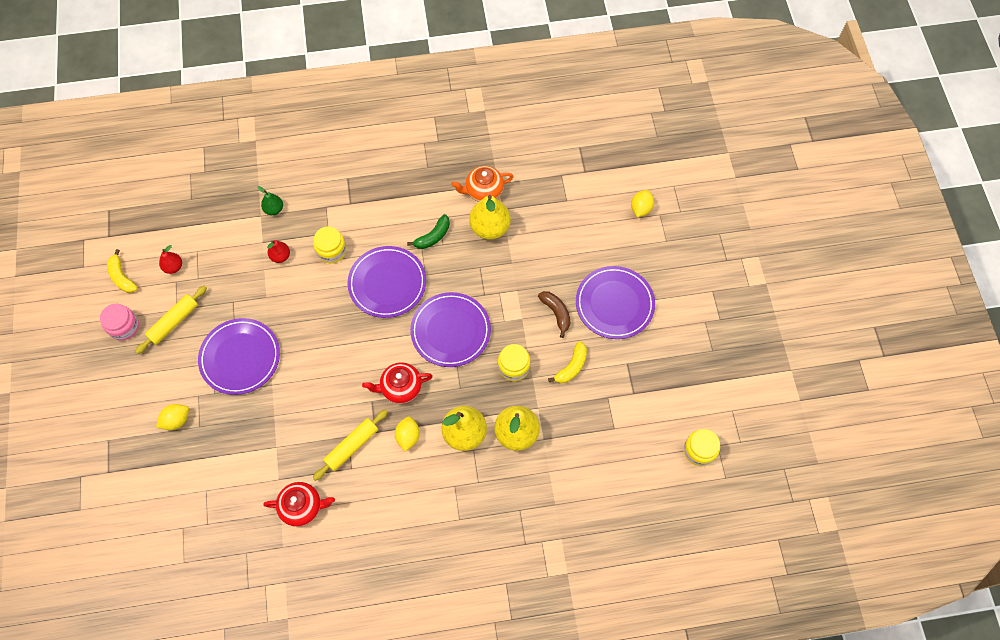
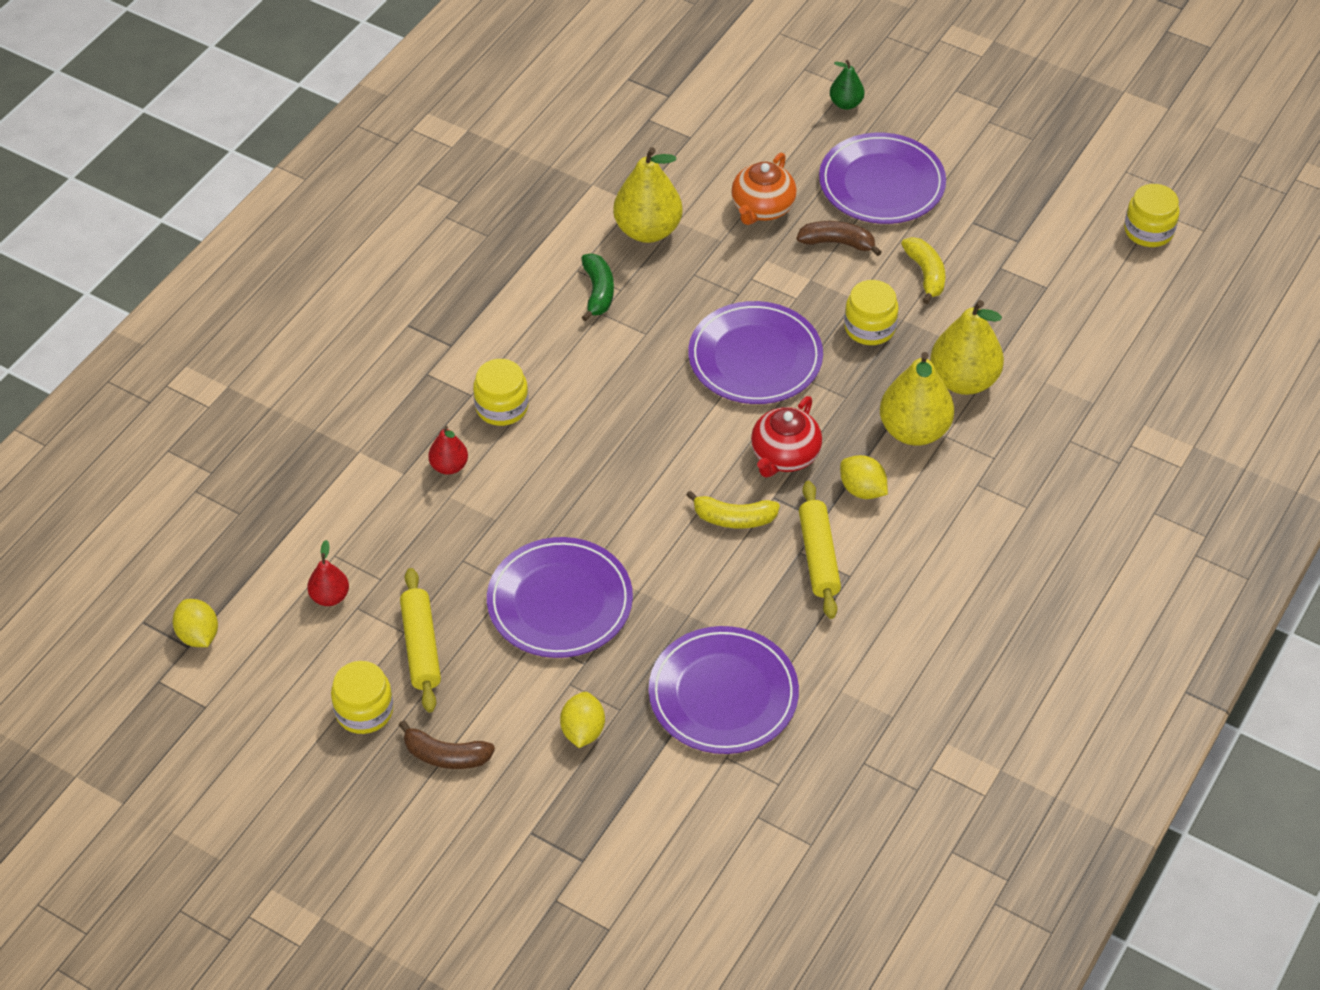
camera: 50 degrees left, 15 degrees down
(122, 277) = (277, 667): yellow banana -> yellow banana (734, 518)
(124, 327) = (364, 711): pink jar -> yellow jar
(124, 376) = (446, 755): none -> brown banana
(274, 209) = (365, 430): green pear -> green pear (846, 104)
(302, 507) = (855, 661): red teapot -> none
(387, 283) = (616, 379): purple plate -> purple plate (723, 694)
(483, 191) = (586, 203): orange teapot -> orange teapot (762, 208)
(641, 208) = (777, 80): yellow lemon -> yellow lemon (198, 635)

